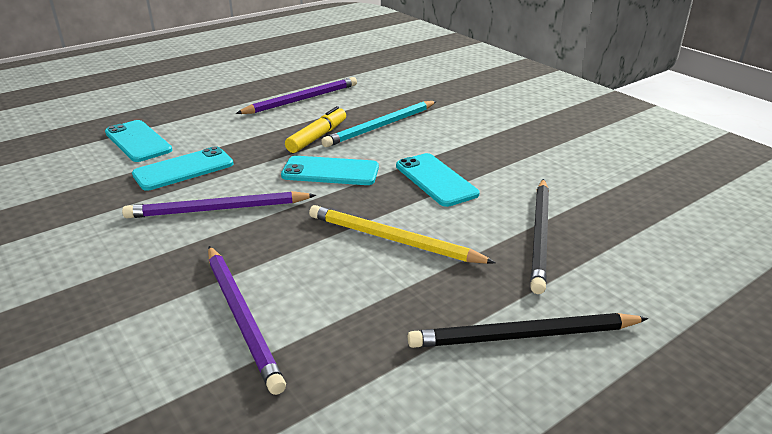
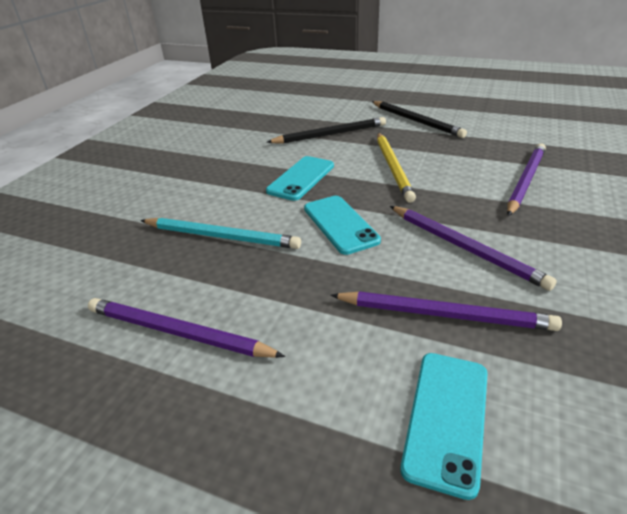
camera: 120 degrees left, 5 degrees up
(183, 169) = (444, 314): turquoise phone -> purple pencil
(317, 137) = (281, 263): yellow marker -> none

